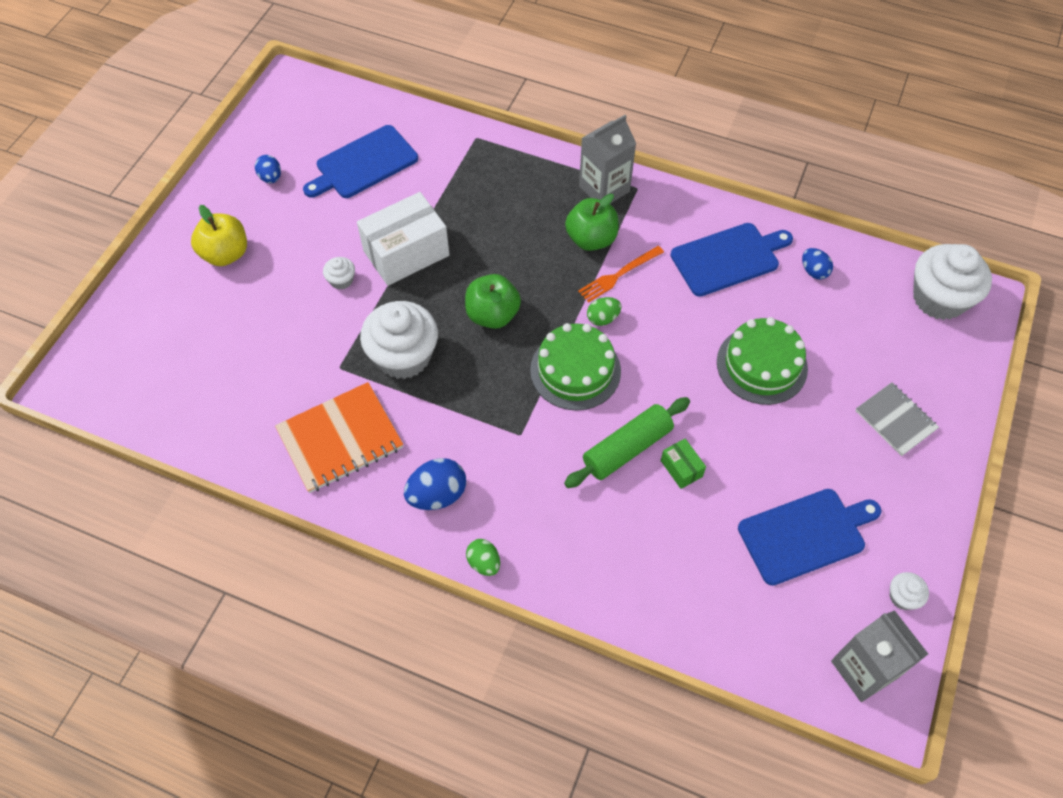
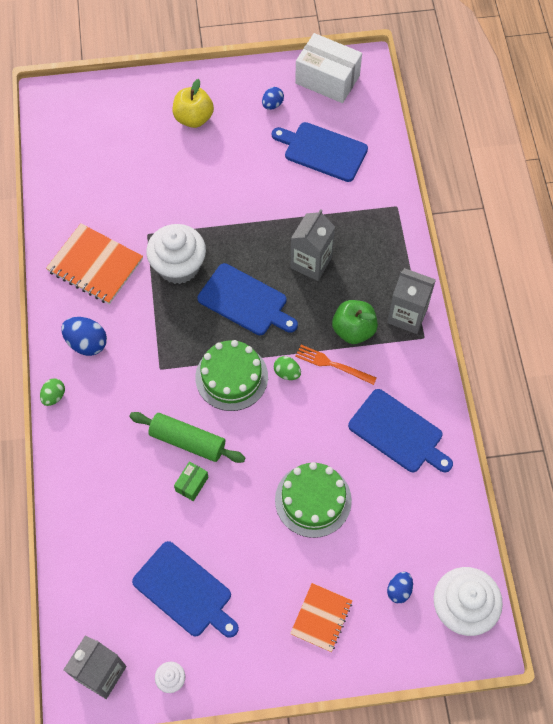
camera: 60 degrees right, 5 degrees up
(341, 280) = (215, 195): white cupcake -> none
(406, 253) = (263, 220): white box -> white box (327, 79)
(488, 236) = (311, 262): none -> grey carton
(492, 315) = (245, 301): green apple -> blue cutting board
(813, 271) = (427, 501): blue egg -> blue egg (399, 590)
(895, 420) = (321, 618): grey notebook -> orange notebook

